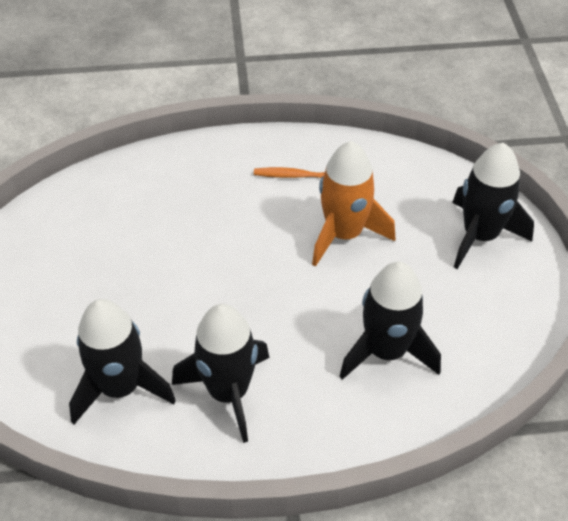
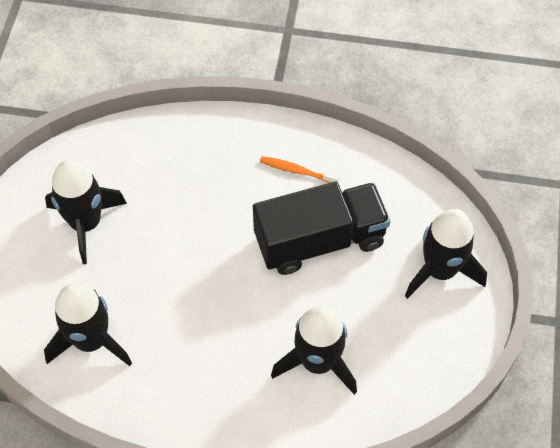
camera: 15 degrees right, 10 degrees up
(228, 393) = (176, 367): black rocket -> black rocket (86, 223)
(344, 234) = (320, 241): orange rocket -> black truck

